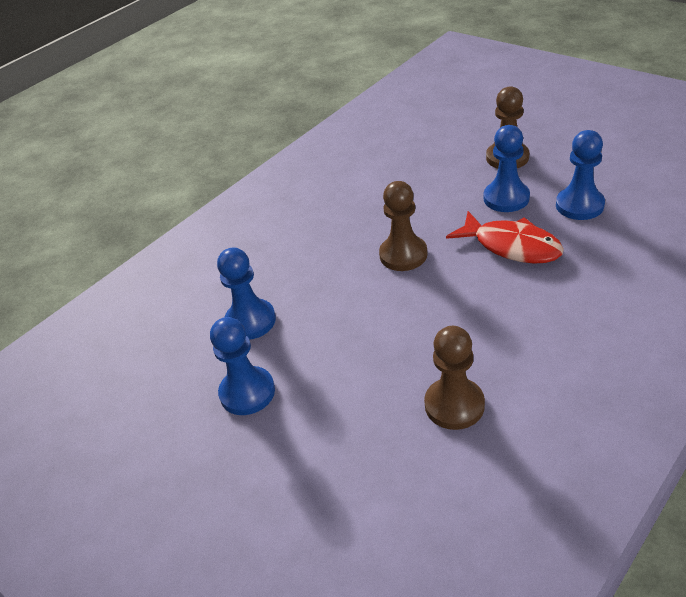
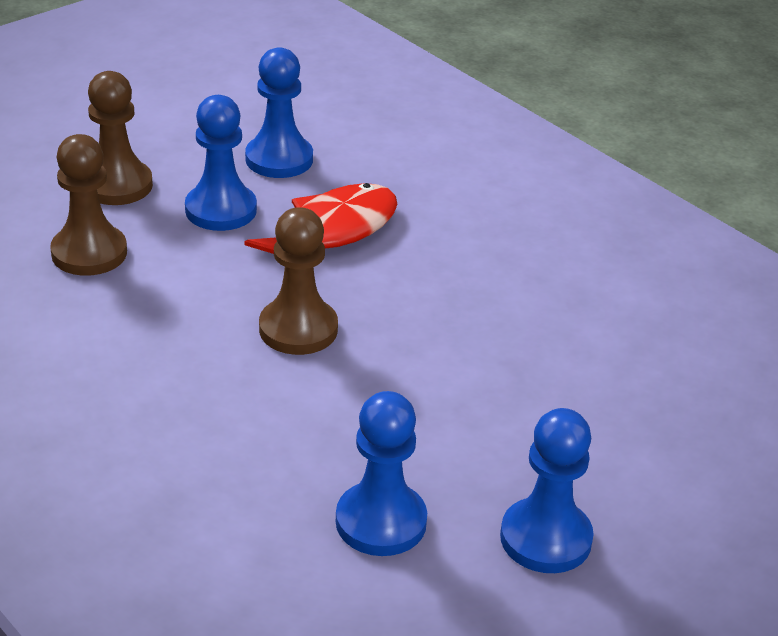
camera: 90 degrees left, 5 degrees down
(454, 405) = (615, 341): brown pawn -> brown pawn (89, 253)

